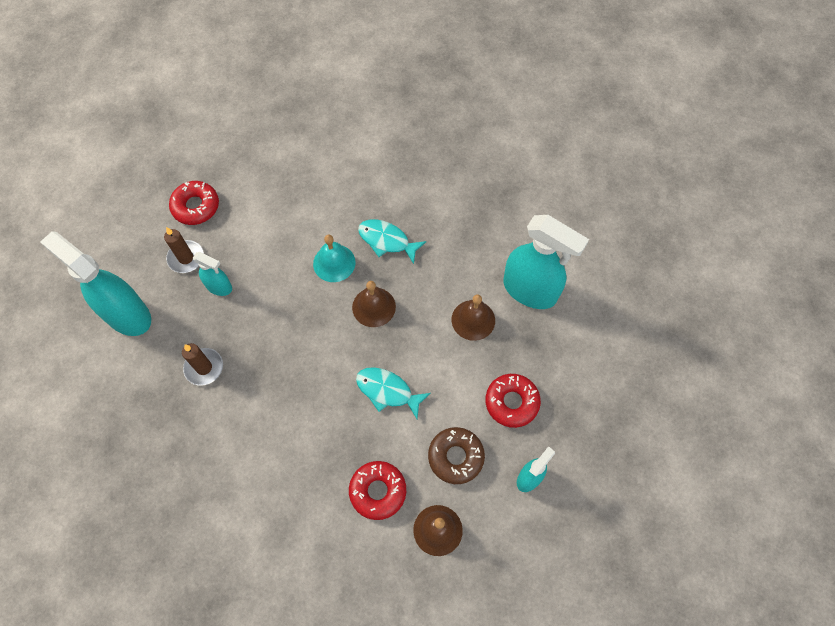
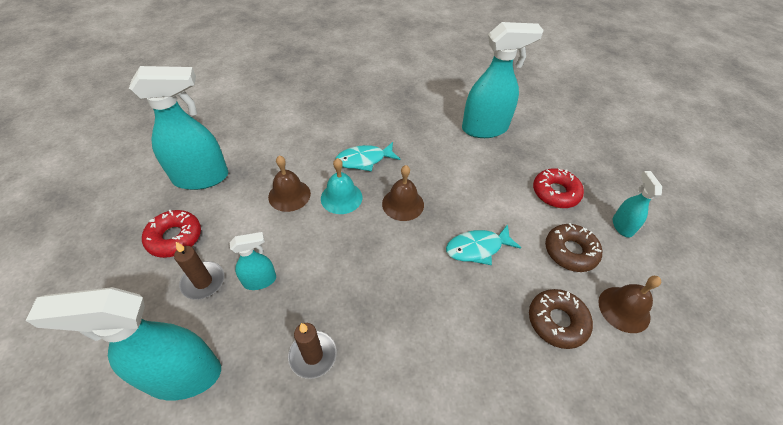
camera: 45 degrees left, 15 degrees down
(253, 163) = (201, 177): none -> turquoise spray bottle
(378, 491) = (557, 321): red donut -> brown donut
(473, 320) = (474, 165): brown bell -> brown bell (289, 195)

